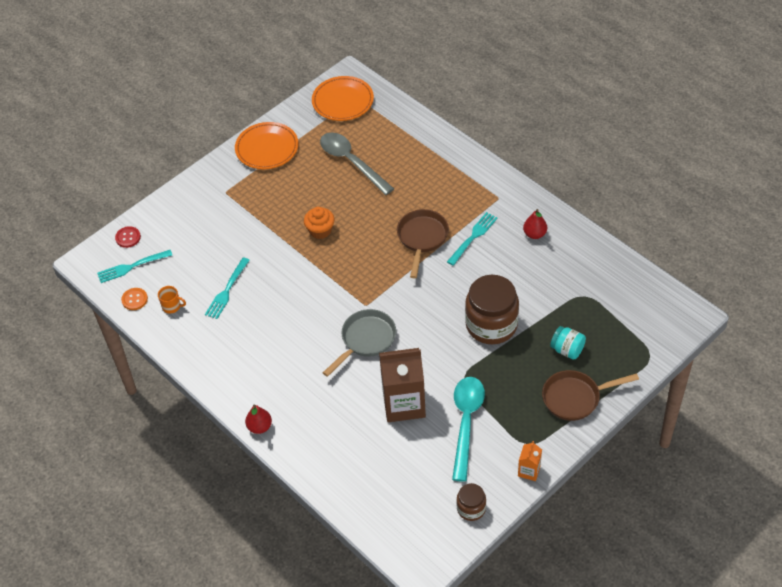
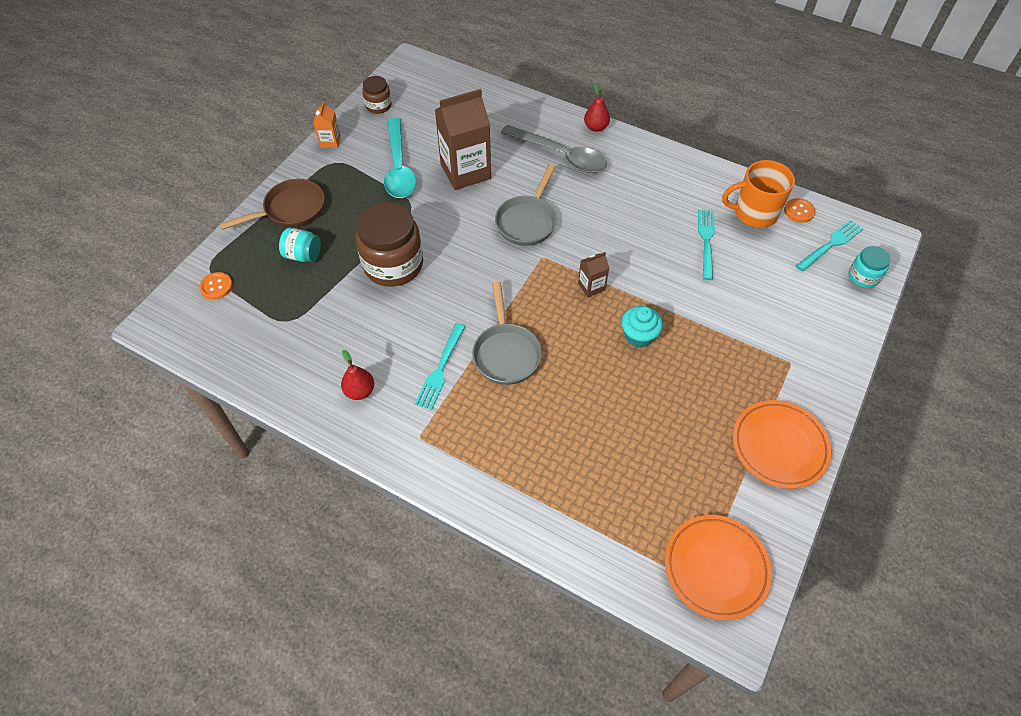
camera: 160 degrees right, 5 degrees up
(128, 237) = (863, 277): red button -> turquoise jar
(172, 306) = (754, 213): orange mug -> orange mug, size x2.03
(320, 230) = (638, 335): orange cupcake -> turquoise cupcake
(338, 273) = (591, 286): none -> brown carton
(351, 162) = (647, 450): grey spoon -> grey spoon (560, 155)
(422, 238) = (506, 353): brown pan -> grey pan
(643, 337) = (216, 287): none -> orange button

